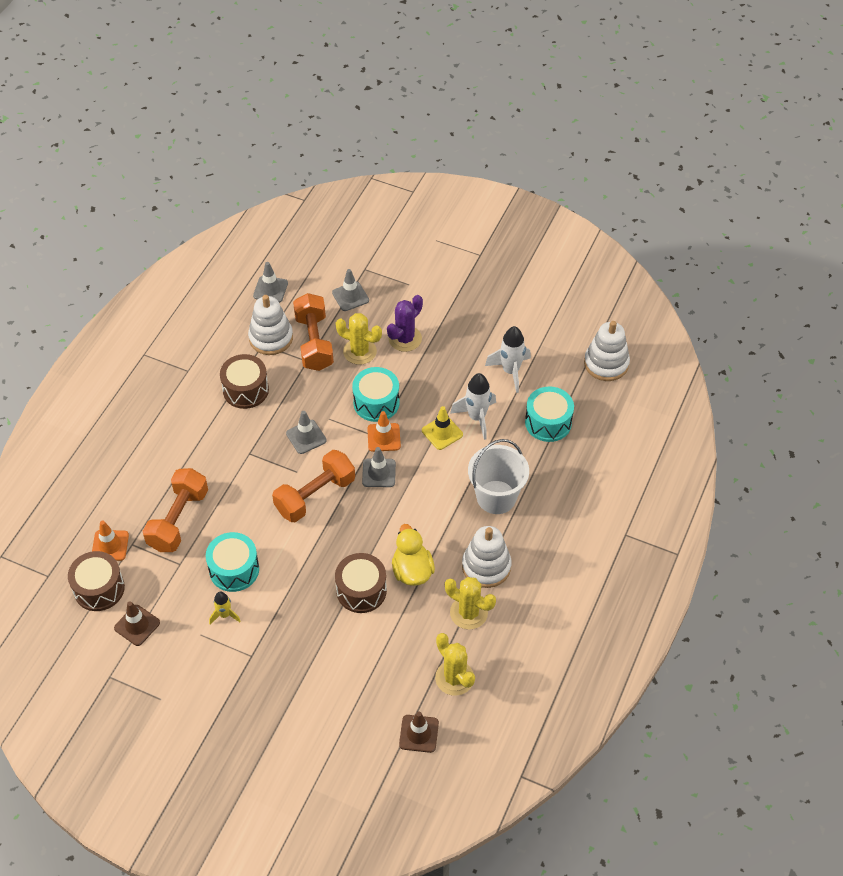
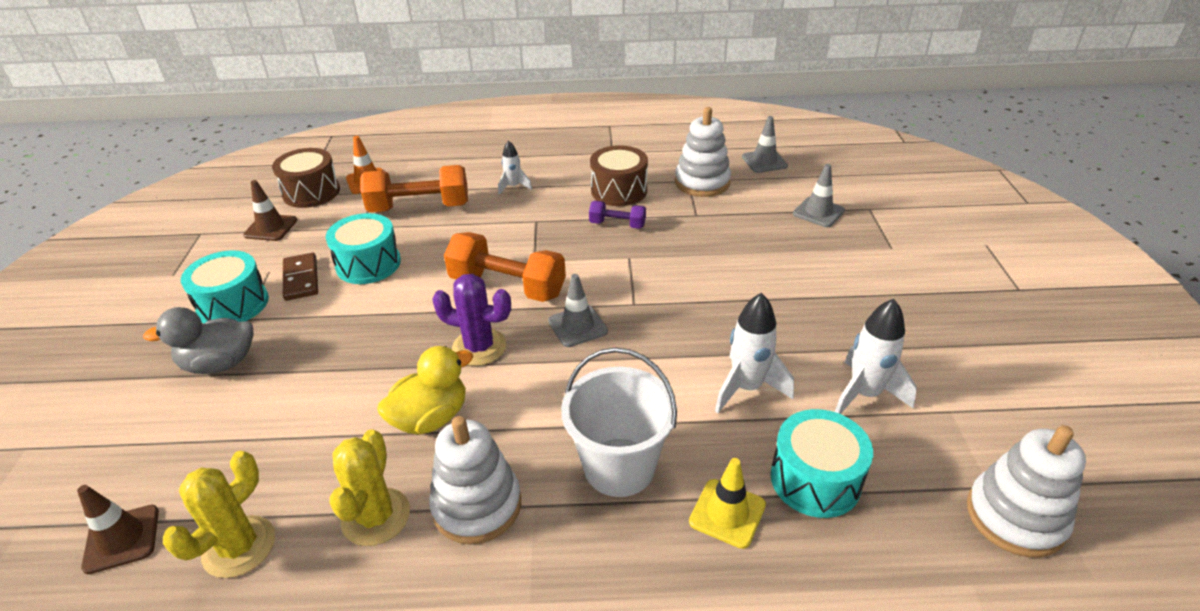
camera: 65 degrees right, 15 degrees down
(192, 451) = (513, 187): none -> white rocket
(224, 615) = (301, 279): yellow rocket -> brown domino
(287, 409) = (617, 224): none -> purple dumbbell
(293, 675) = (220, 364): none -> grey duck
(306, 437) = (588, 250): grey traffic cone -> none
(314, 342) = (726, 210): orange dumbbell -> none
(360, 351) = (748, 246): yellow cactus -> none
(361, 590) = (376, 378): brown drum -> none
(376, 403) = (685, 285): turquoise drum -> turquoise drum (233, 304)
(384, 437) = (637, 310): orange traffic cone -> none
(405, 339) = (806, 273): purple cactus -> purple cactus (479, 347)
(442, 432) = (690, 361): yellow traffic cone -> yellow traffic cone (727, 513)

